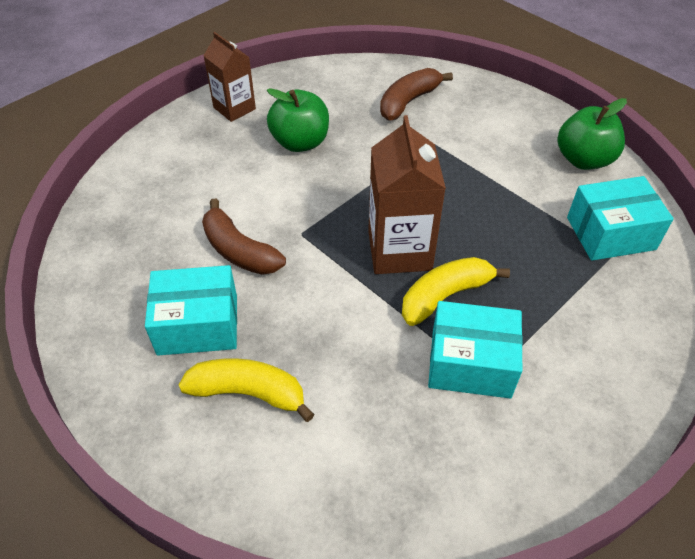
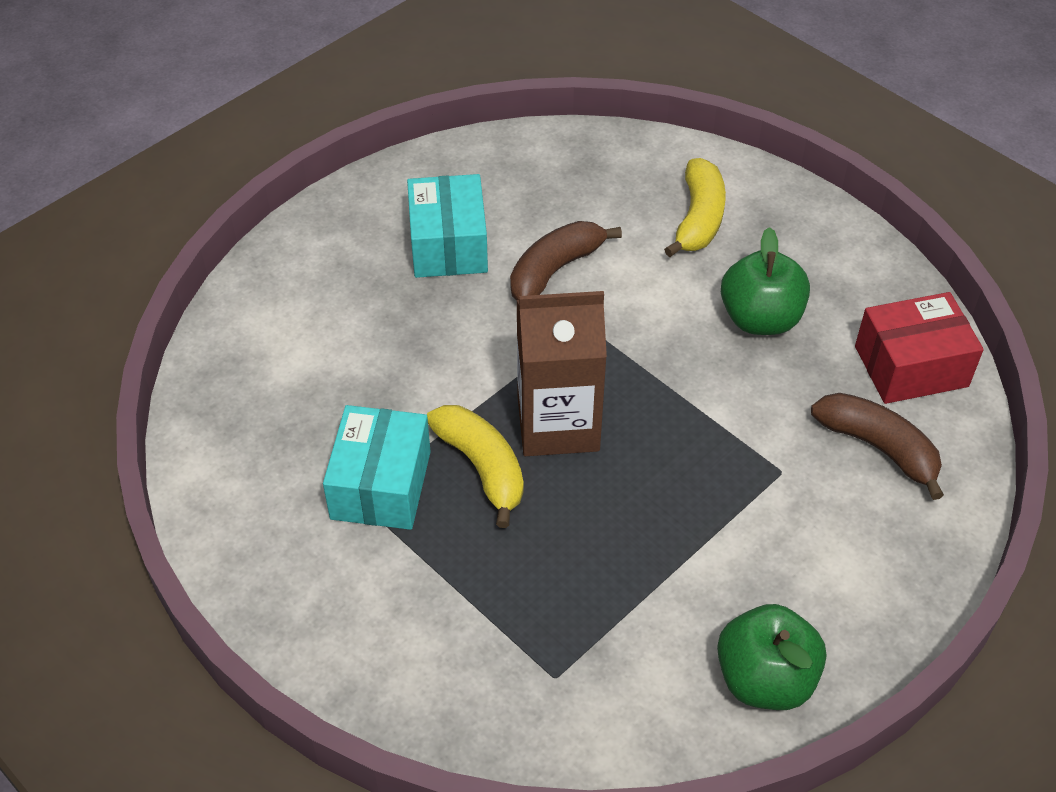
camera: 90 degrees right, 0 degrees up
(234, 108) = (824, 245): brown carton -> none
(249, 393) = (360, 291): yellow banana -> yellow banana (698, 219)
(343, 83) = (911, 366): none -> red box
(610, 233) = (597, 684): turquoise box -> none

